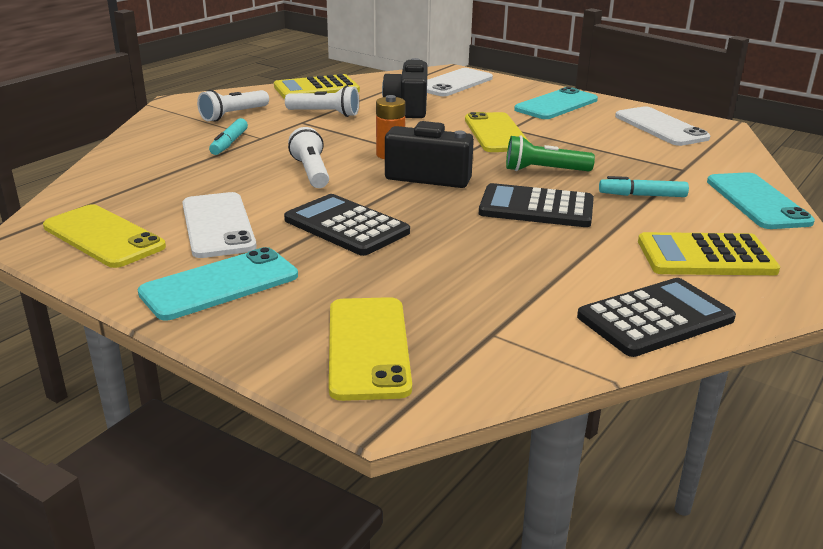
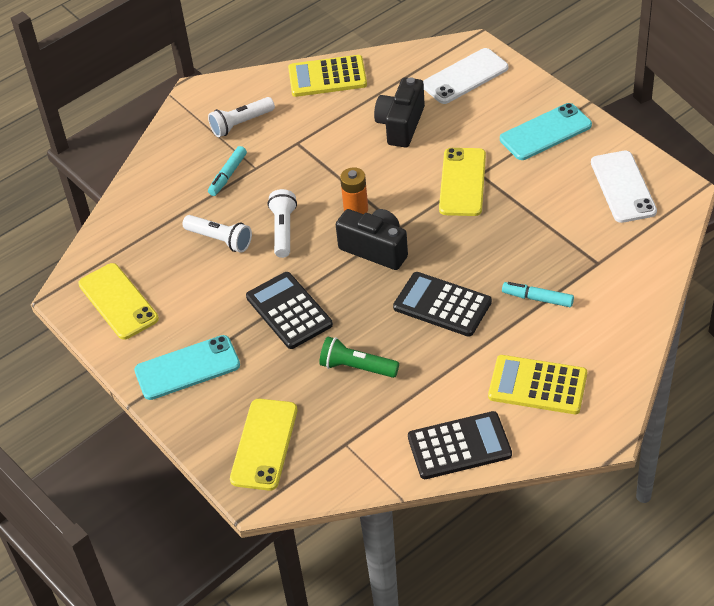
camera: 20 degrees right, 20 degrees up
(217, 225) = (197, 297): white phone -> none
(325, 113) = (321, 129): white flashlight -> white flashlight (220, 240)
(544, 170) = (475, 250): green flashlight -> green flashlight (357, 367)
(757, 201) = (629, 320): turquoise phone -> none

